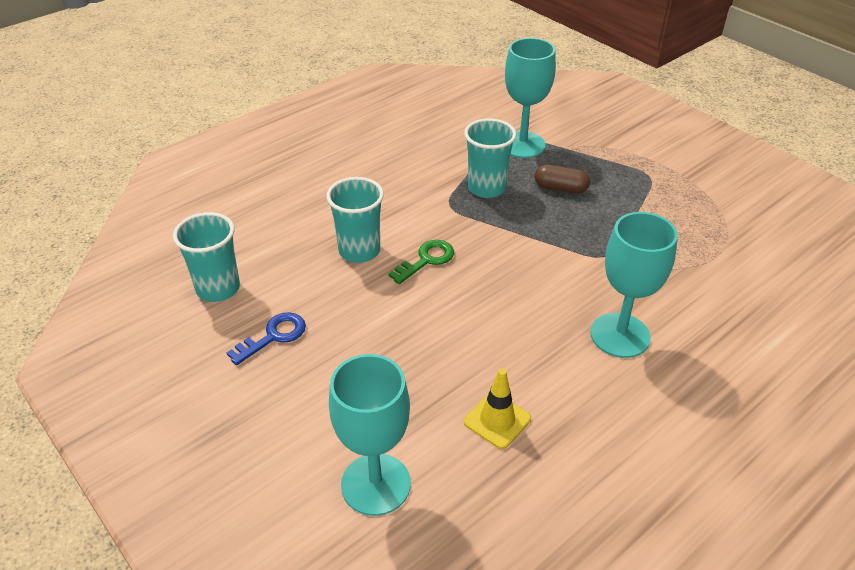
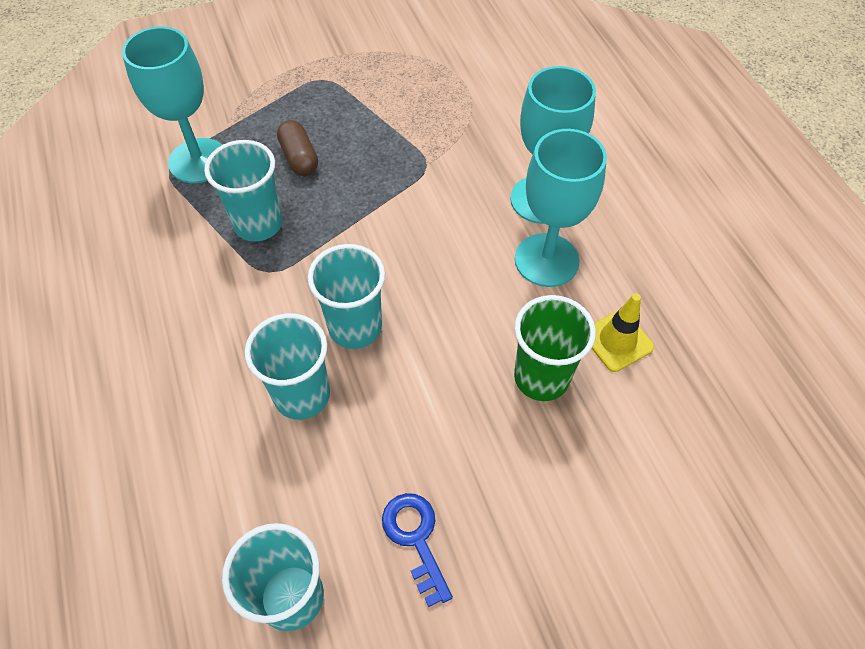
camera: 70 degrees left, 15 degrees up
(376, 484) = (671, 479): turquoise goblet -> turquoise goblet (546, 260)
(426, 260) = (355, 327): green key -> turquoise cup
(434, 376) = (541, 377): none -> green cup
(560, 188) = (299, 158): brown capsule -> brown capsule turned 60 degrees counterclockwise

